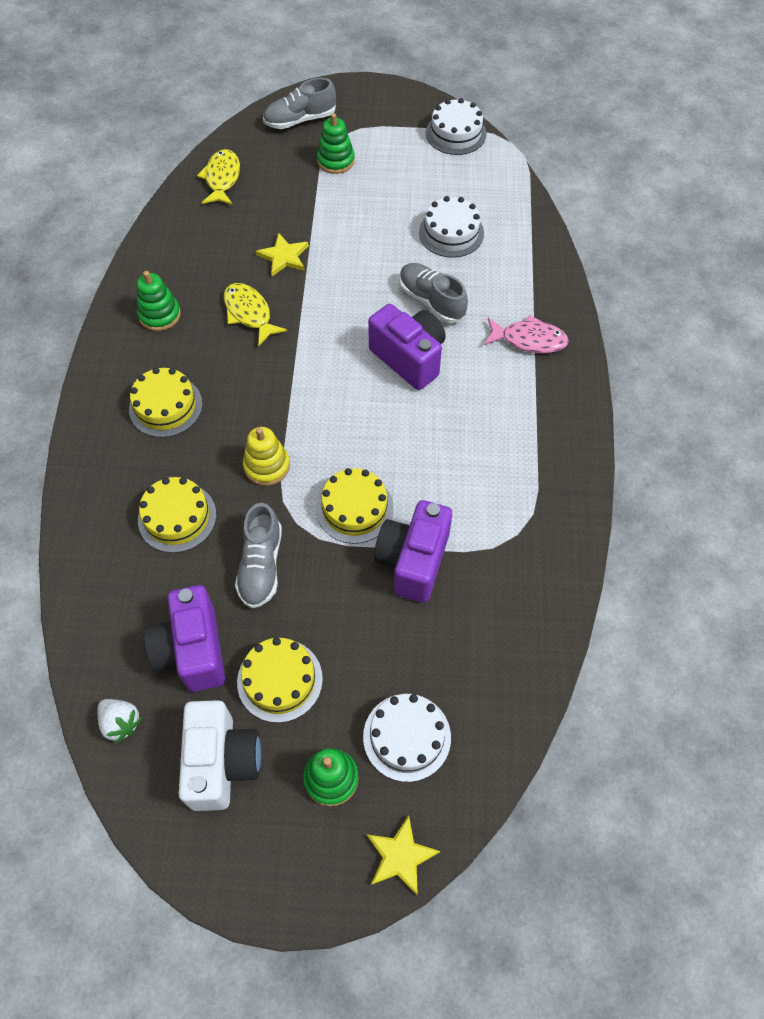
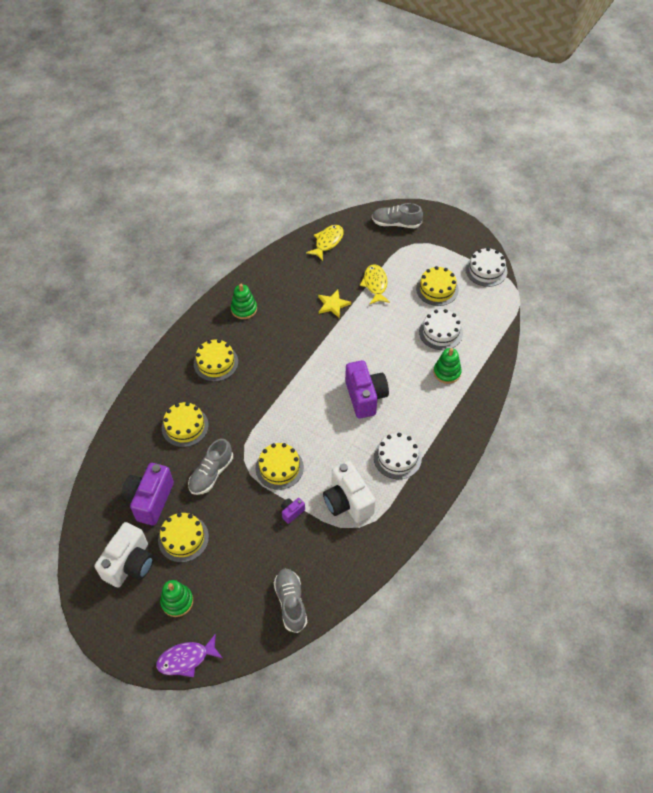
camera: 30 degrees right, 5 degrees down
(121, 722) = (95, 518): white strawberry -> none
(249, 313) = (292, 330): yellow fish -> yellow fish (375, 284)
(267, 466) = (248, 421): yellow stacking toy -> none
(336, 161) = (400, 258): green stacking toy -> green stacking toy (447, 372)
(400, 856) = (186, 659): yellow star -> purple fish
(407, 737) = (228, 602): white cake -> white cake (397, 458)
(410, 181) = (437, 289): none -> yellow cake
(413, 561) = (292, 512): purple camera -> purple camera, size x0.45
(431, 301) = (401, 369): grey shoe -> grey shoe (291, 603)
(479, 508) = (347, 502): none -> white camera
(529, 340) = (443, 418): pink fish -> none

